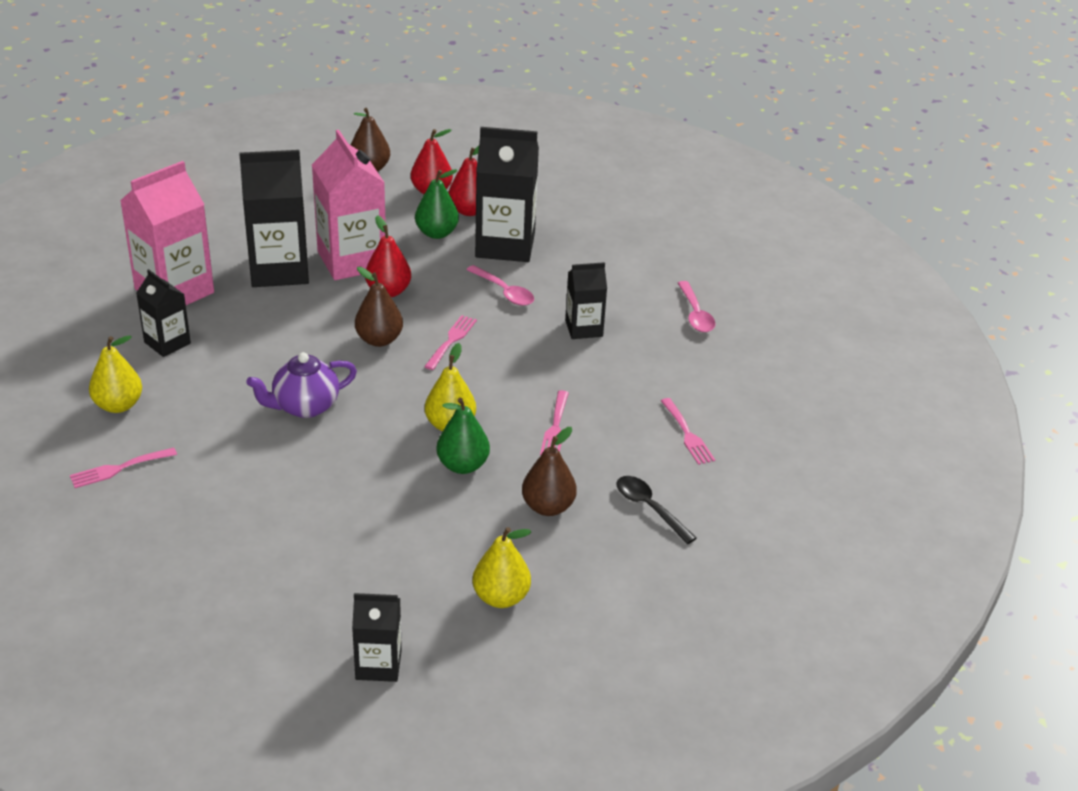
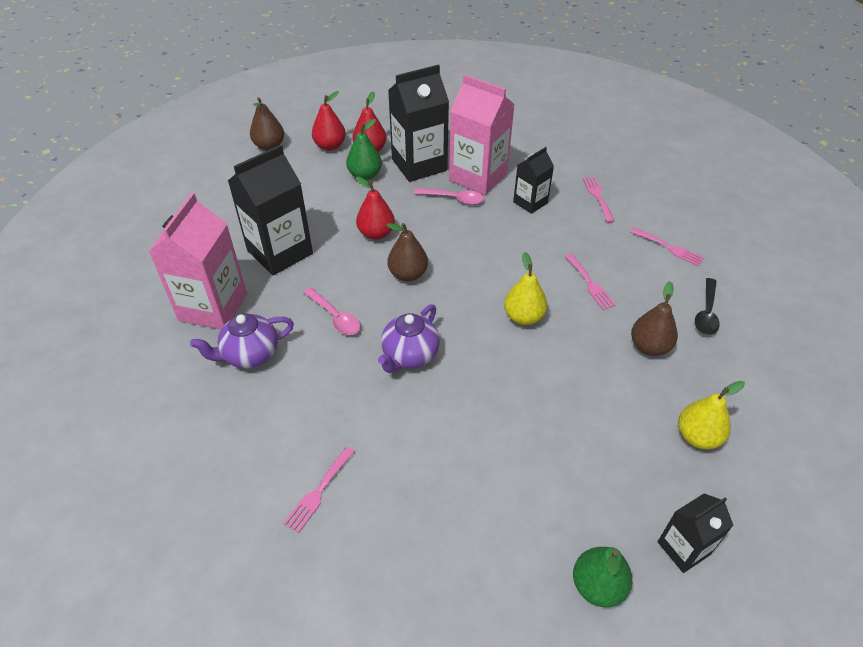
camera: 30 degrees left, 10 degrees up
(118, 405) = (262, 432): yellow pear -> none
(167, 343) = (250, 355): black carton -> purple teapot
(352, 260) = (326, 221): pink carton -> pink carton (478, 177)
(451, 340) = (457, 251): pink fork -> pink fork (598, 197)
(463, 465) = (564, 344): green pear -> green pear (597, 586)
(649, 508) = (706, 313): black spoon -> black spoon turned 90 degrees counterclockwise
(695, 314) = (583, 162): pink spoon -> pink spoon (335, 317)

